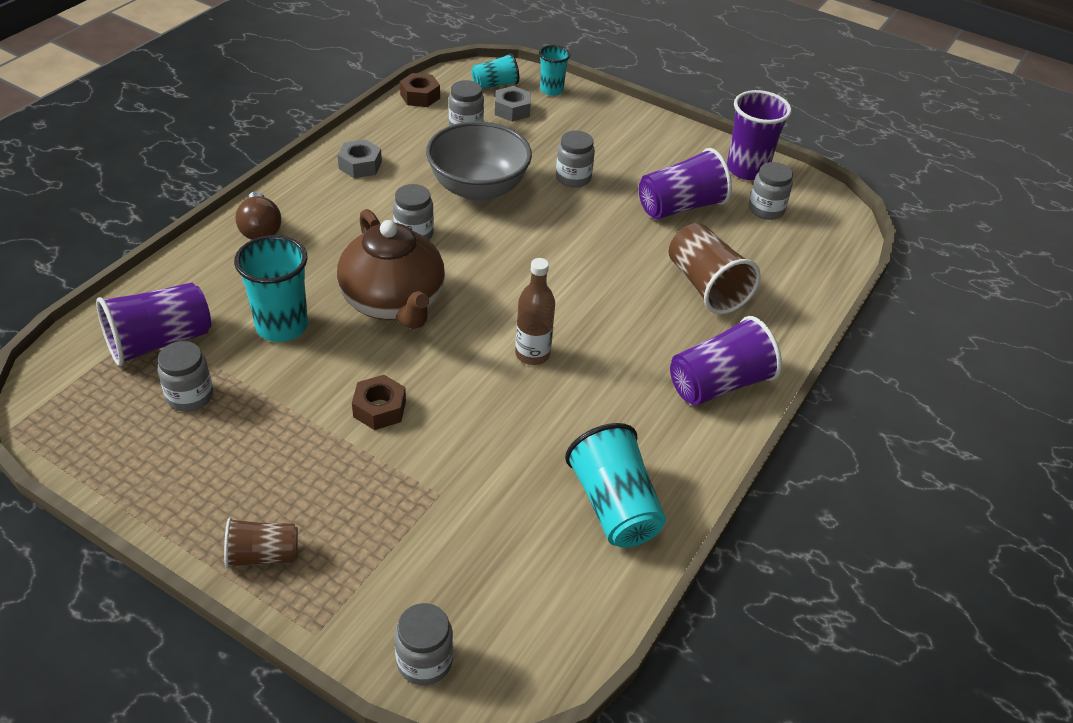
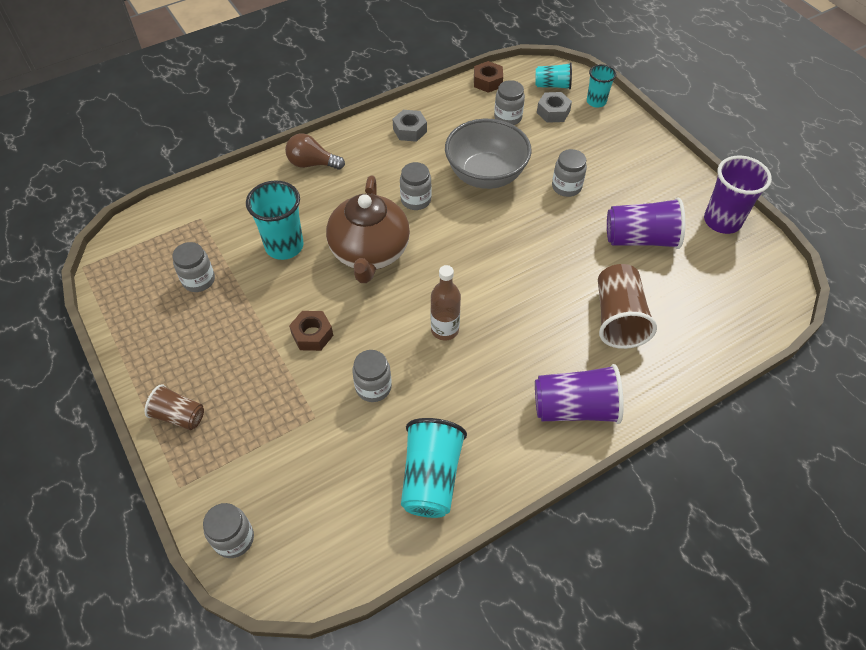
camera: 30 degrees right, 10 degrees up
(159, 342) = (202, 232): purple cup -> none
(260, 229) = (312, 164): brown light bulb -> brown light bulb turned 90 degrees clockwise
(766, 210) = (715, 264): grey jar -> grey jar (373, 387)

